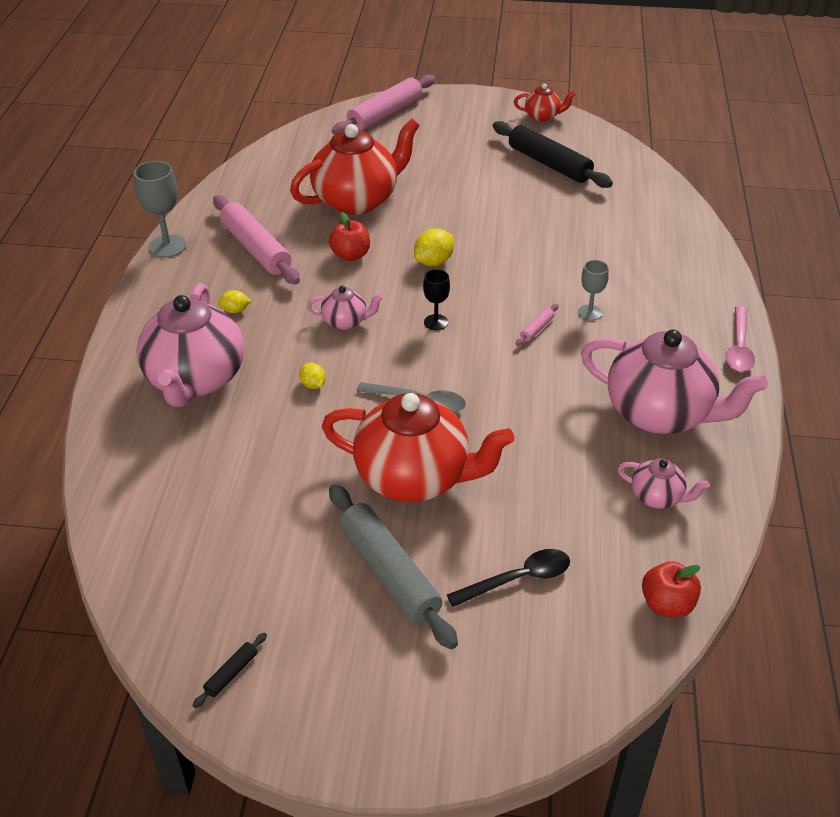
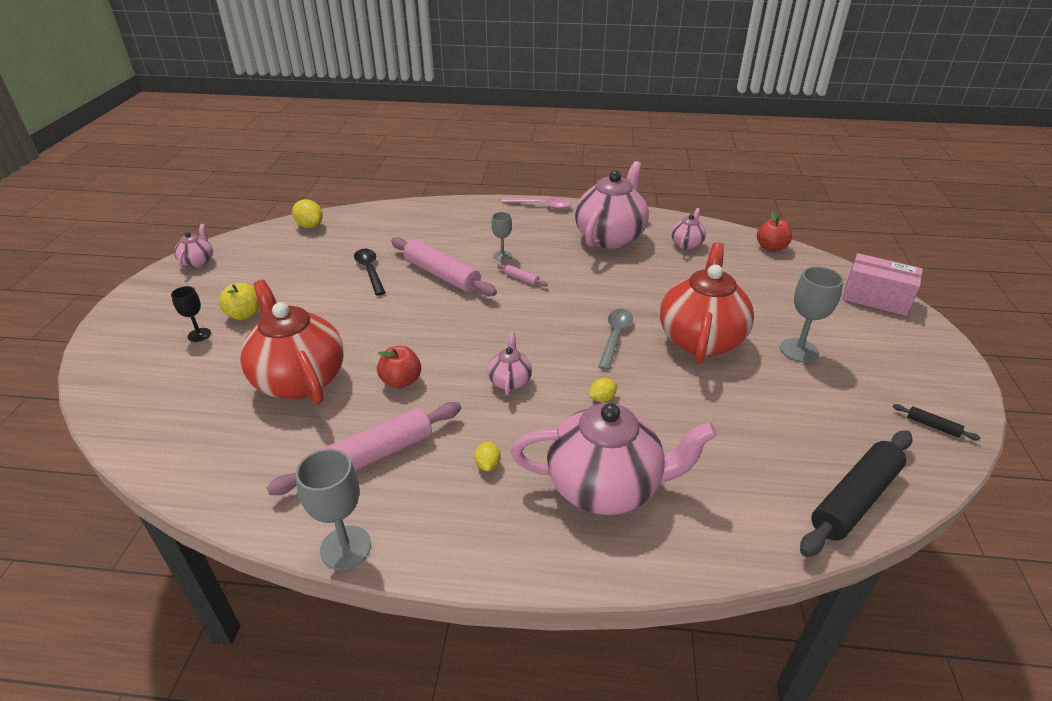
camera: 90 degrees left, 5 degrees down
(385, 114) = (122, 362): pink rolling pin -> pink rolling pin (442, 275)
(389, 573) = (798, 350): grey rolling pin -> grey goblet
(434, 262) = (423, 328): yellow lemon -> yellow lemon (310, 226)
(436, 322) = (512, 327): black goblet -> black goblet (199, 335)
(453, 157) = (244, 315): none -> yellow apple
(518, 579) = (777, 296): black spoon -> black spoon (370, 271)
(522, 710) = (875, 298): none -> pink box
(542, 116) = (198, 262): red teapot -> pink teapot
(549, 164) = (285, 262): black rolling pin -> black rolling pin (855, 499)

